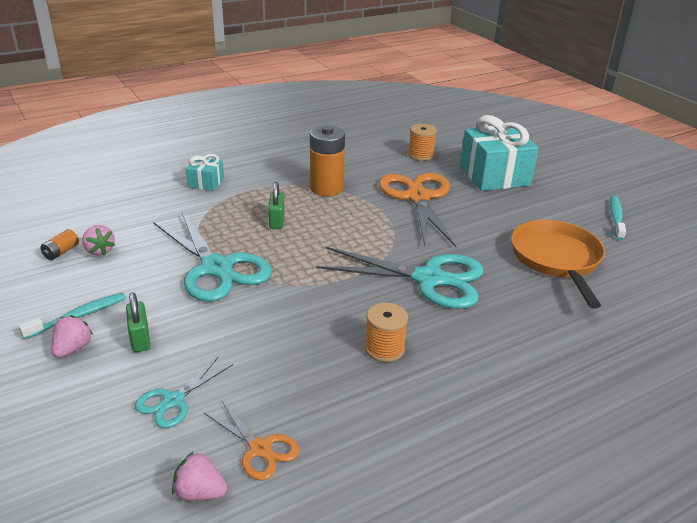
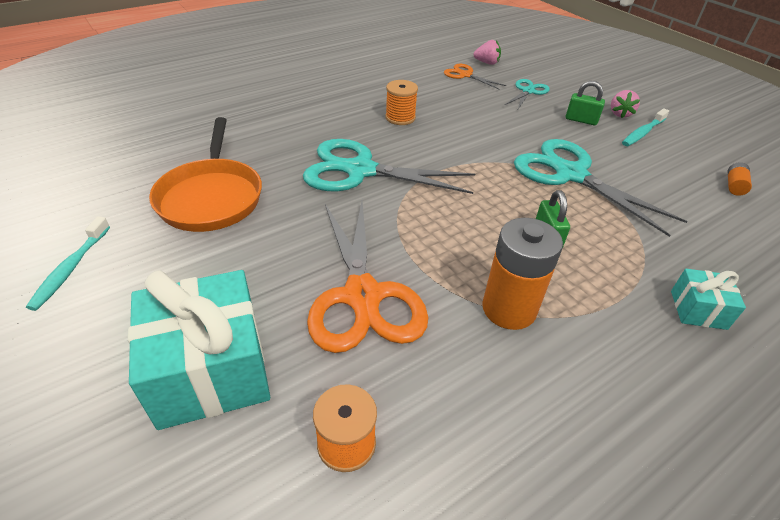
camera: 175 degrees right, 10 degrees up
(99, 251) = (700, 188): pink strawberry -> none
(140, 339) = (581, 120): green padlock -> green padlock turned 45 degrees counterclockwise

